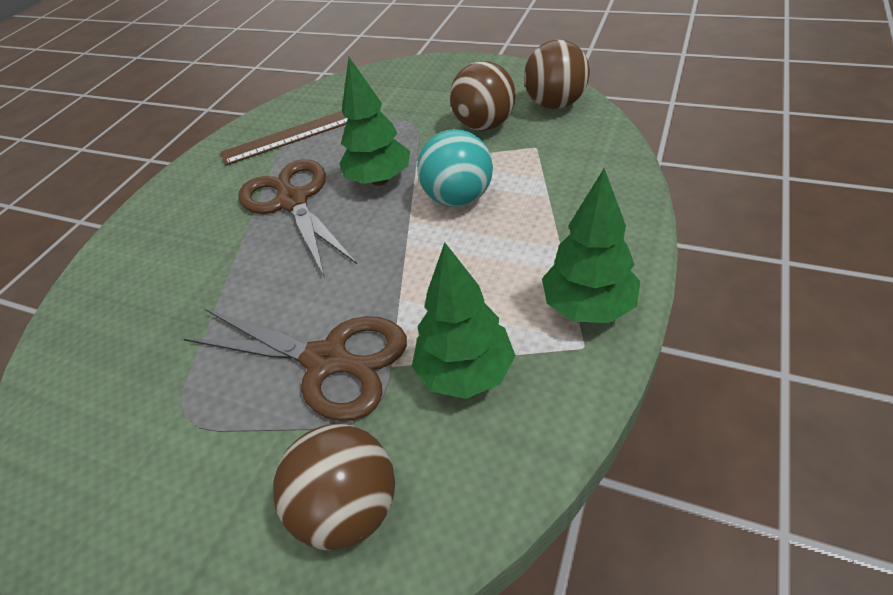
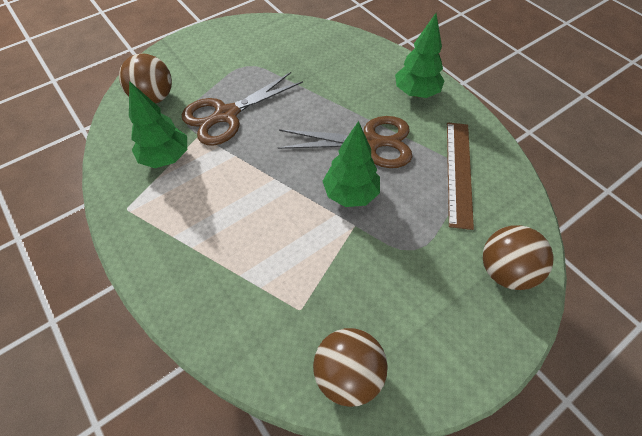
camera: 115 degrees right, 10 degrees up
(458, 198) = (288, 225): turquoise ball -> none
(484, 125) = (363, 295): brown ball -> brown ball (505, 270)
(588, 307) = (143, 228): green tree -> green tree (416, 93)

